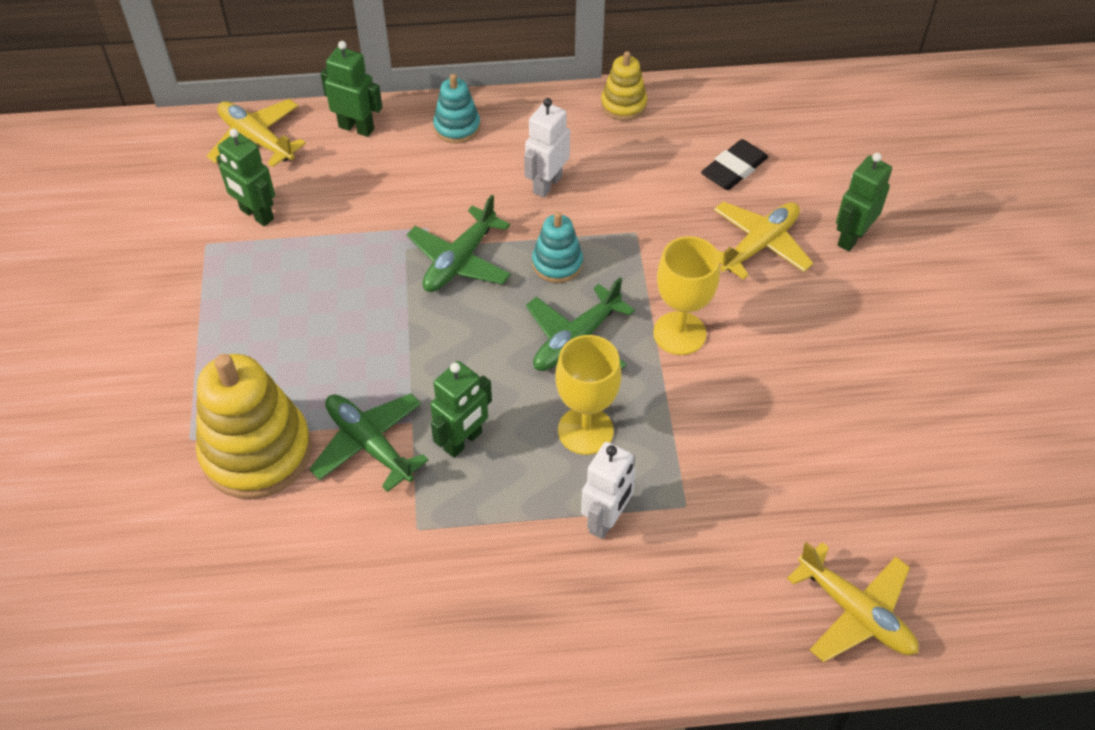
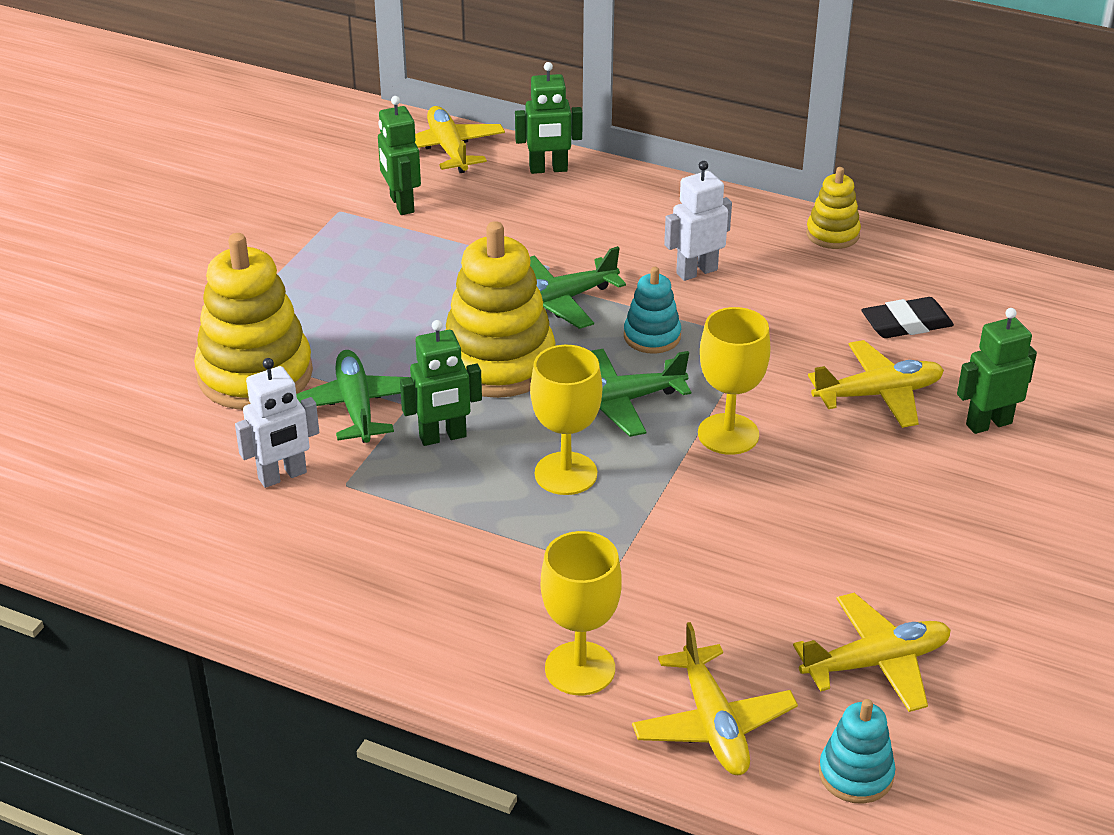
camera: 30 degrees right, 15 degrees down
(356, 128) = (548, 169): green robot -> green robot turned 120 degrees clockwise
(455, 344) = (498, 363): none -> yellow stacking toy
(457, 127) = (645, 199): turquoise stacking toy -> turquoise stacking toy (855, 774)
(606, 520) = (525, 548): white robot -> white robot (282, 476)
(727, 614) = (580, 668): none -> yellow goblet
(924, 495) = (876, 663): none -> yellow plane

